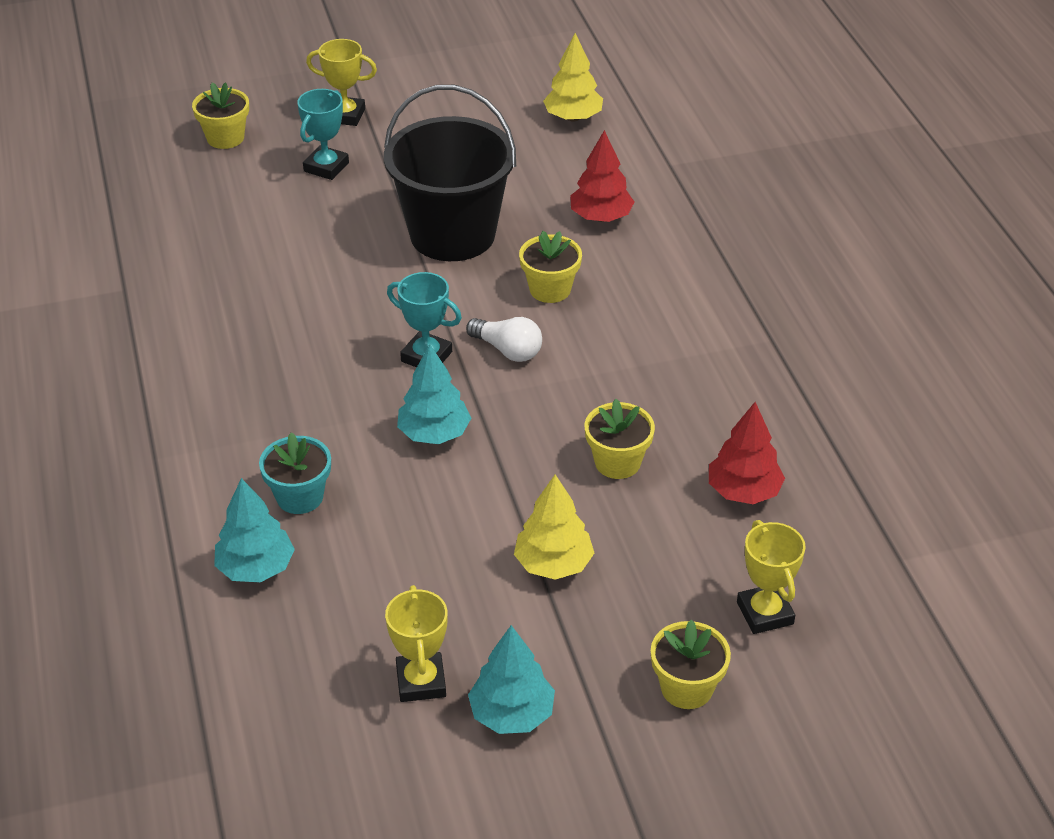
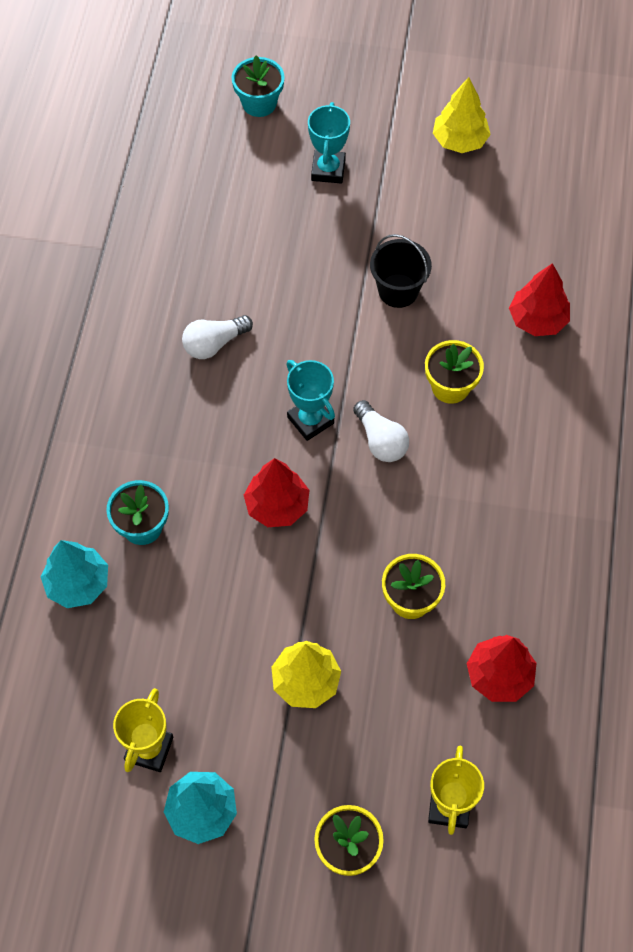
camera: 25 degrees right, 20 degrees up
(225, 138) = (259, 103): yellow flower pot -> turquoise flower pot
(289, 328) = (214, 344): none -> white light bulb
(326, 167) = (328, 170): turquoise trophy -> turquoise trophy turned 45 degrees counterclockwise
(345, 115) = (373, 113): yellow trophy -> none
(434, 433) = (277, 506): turquoise tree -> red tree
(452, 234) = (398, 290): black bucket -> black bucket, size x0.51
(573, 117) = (574, 189): yellow tree -> yellow tree (460, 141)

